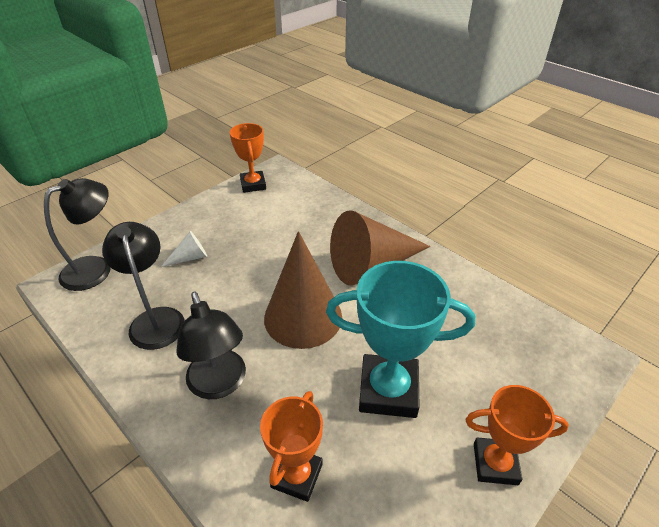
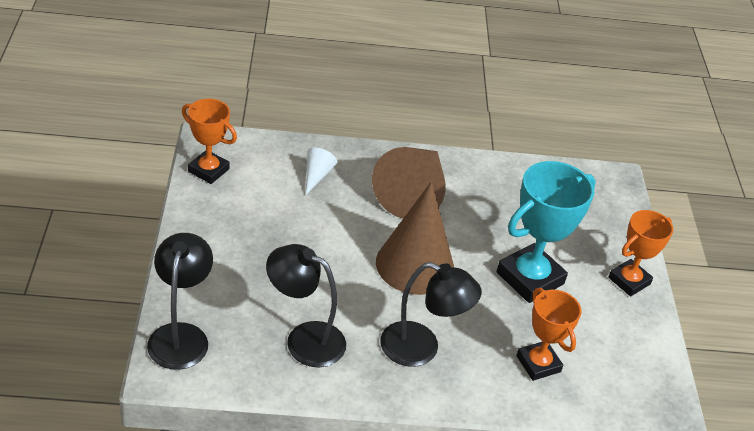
camera: 50 degrees left, 0 degrees up
(190, 257) = (255, 273): white cone -> white cone (317, 175)

